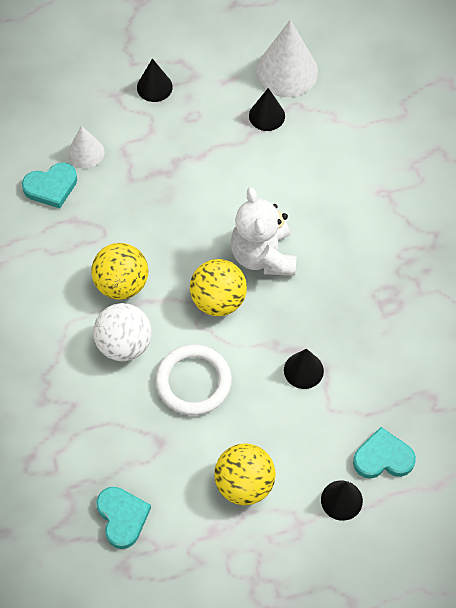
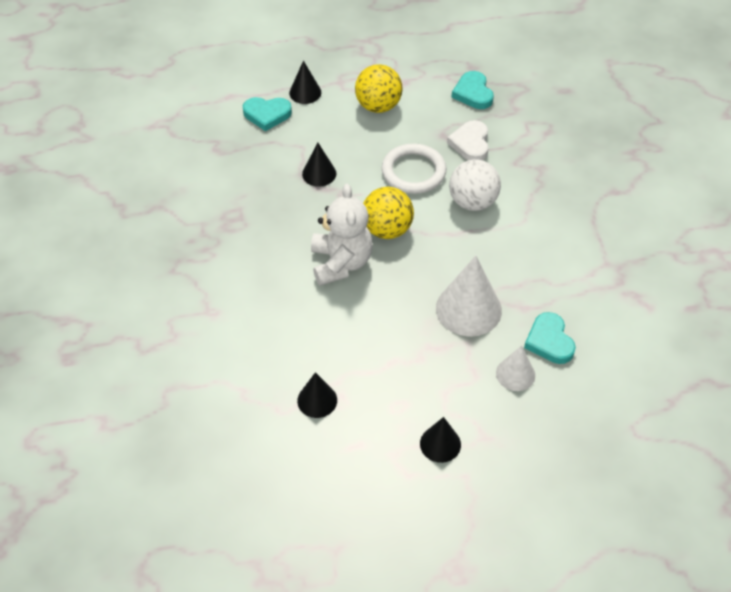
camera: 175 degrees left, 10 degrees down
(51, 187) = (549, 341): turquoise heart -> turquoise heart turned 90 degrees counterclockwise
(121, 284) = (475, 248): yellow ball -> none
(126, 431) = (470, 143): none -> white heart
(287, 71) = (286, 451): white cone -> white cone (468, 309)

